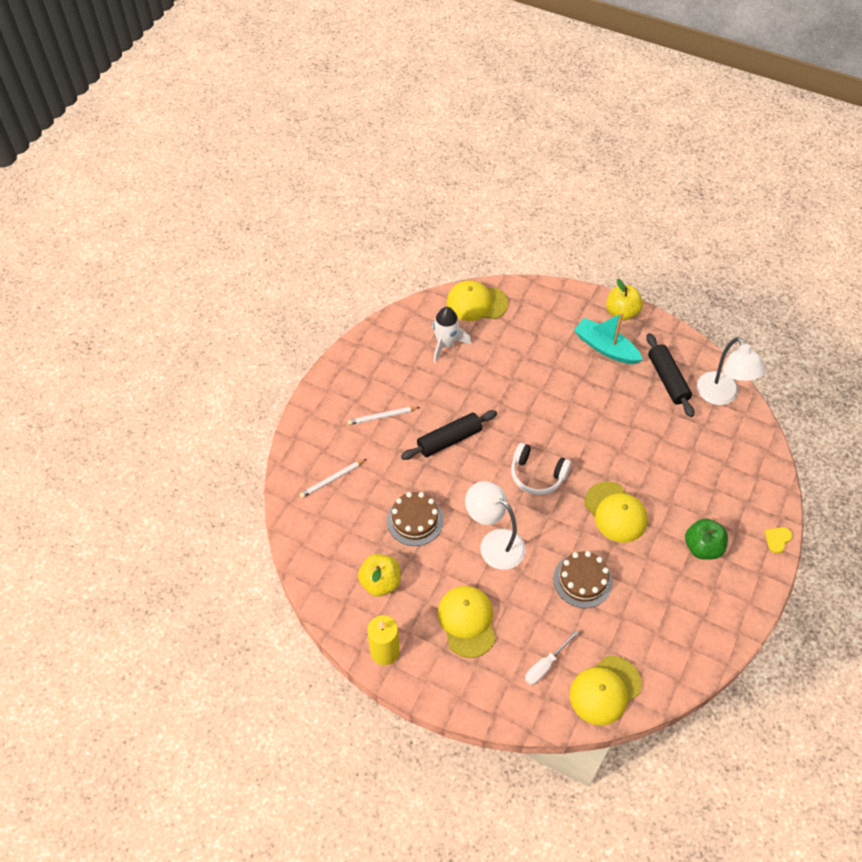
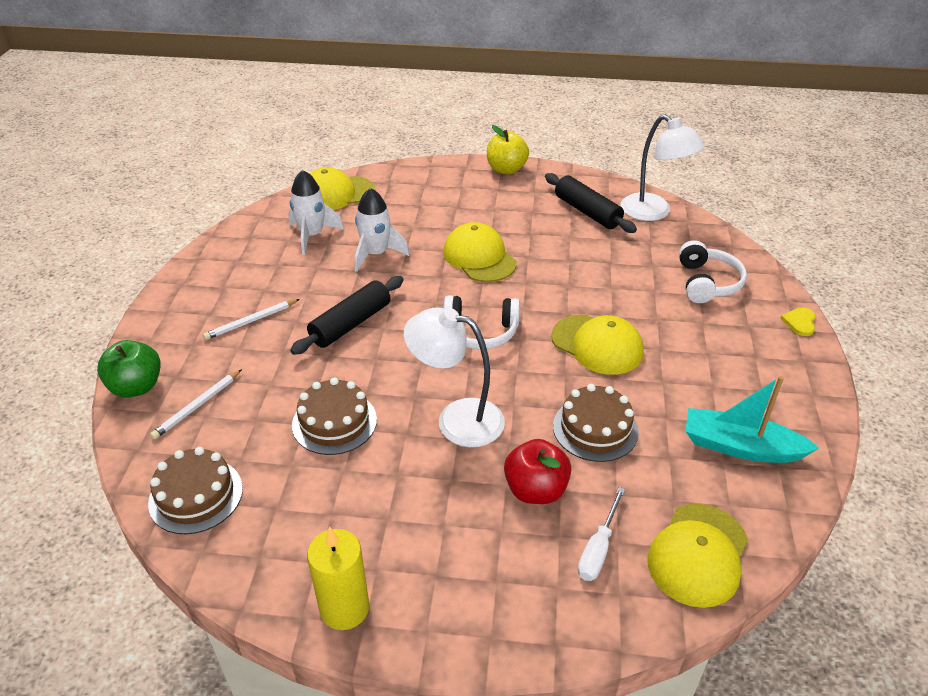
camera: 20 degrees left, 15 degrees down
(318, 548) = (196, 495): none -> brown cake
(380, 582) = (307, 513): yellow apple -> none
(467, 621) = (458, 526): yellow cap -> yellow cap (479, 257)
(487, 377) = (376, 254): none -> white rocket
(524, 613) = (535, 490): none -> red apple
(605, 348) = (503, 200): turquoise boat -> turquoise boat (740, 447)
(702, 547) = (721, 352): green apple -> green apple (136, 387)
(727, 480) = (707, 283): none -> white headphones

